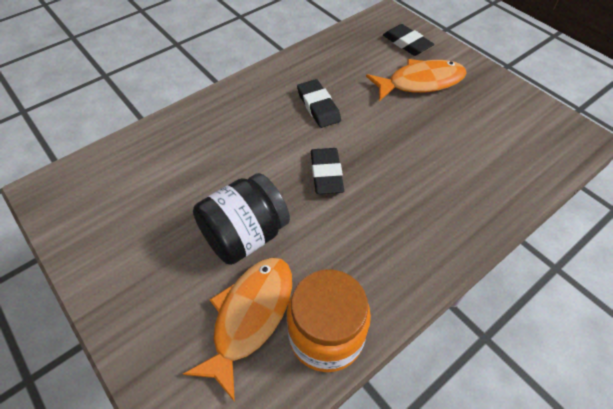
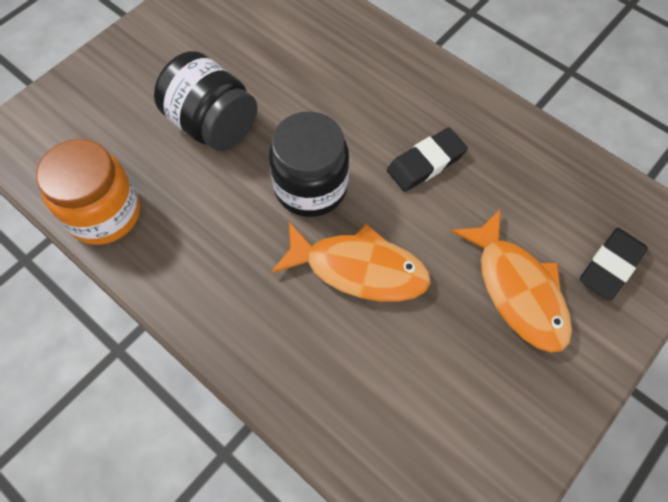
camera: 80 degrees right, 10 degrees up
(250, 317) = (122, 147): orange fish -> orange fish (359, 269)
(326, 173) = (311, 187): black eraser -> black jar

